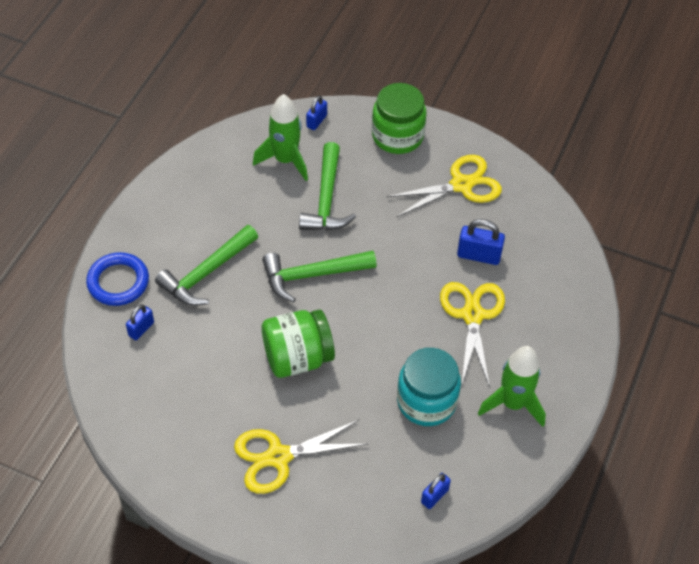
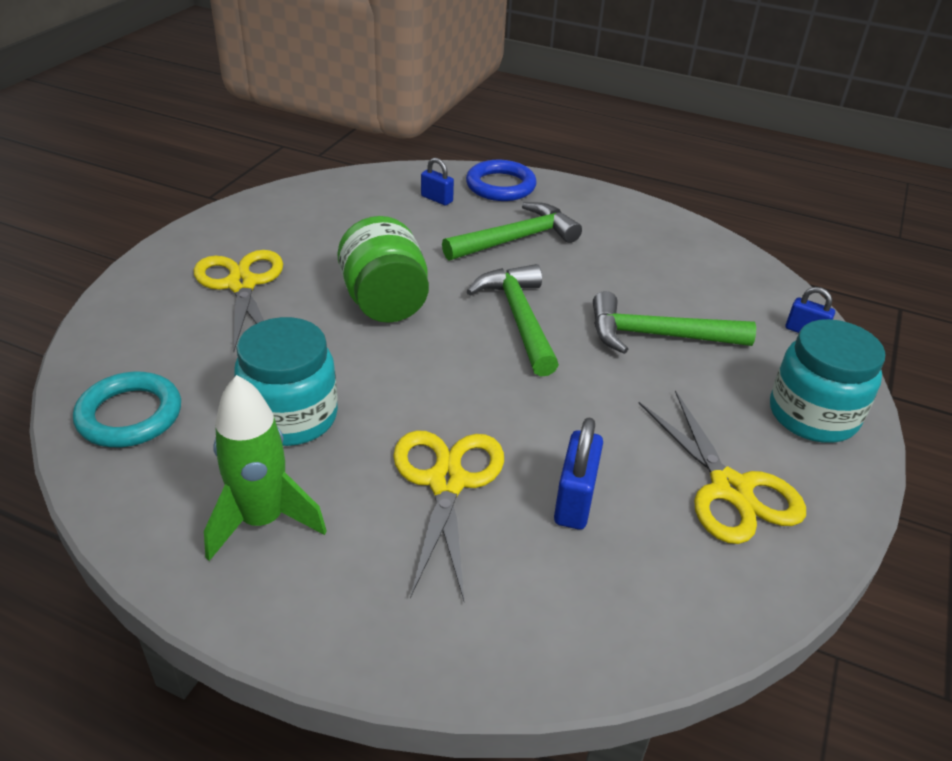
camera: 90 degrees right, 15 degrees down
(206, 273) = (516, 239): green hammer -> green hammer turned 105 degrees clockwise
(285, 160) = (718, 301): green rocket -> none
(397, 136) = (812, 415): green jar -> turquoise jar
(434, 496) = (130, 415): blue padlock -> turquoise ring
(472, 315) = (446, 482): yellow scissors -> yellow scissors turned 90 degrees counterclockwise

